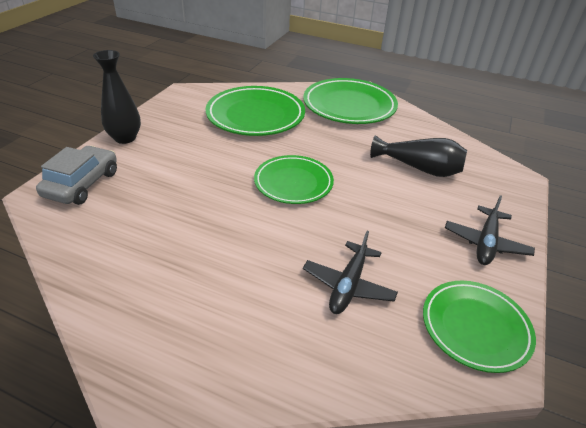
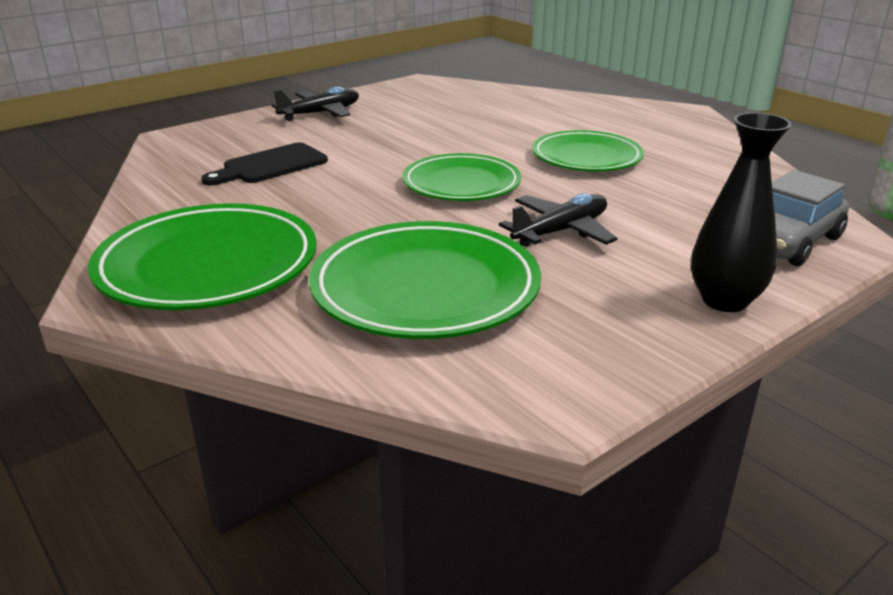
camera: 150 degrees left, 10 degrees down
(348, 285) = (486, 118): black plane -> black plane (560, 231)
(419, 168) = (270, 165): black vase -> black cutting board
(475, 327) = (413, 91): green plate -> green plate (586, 158)

